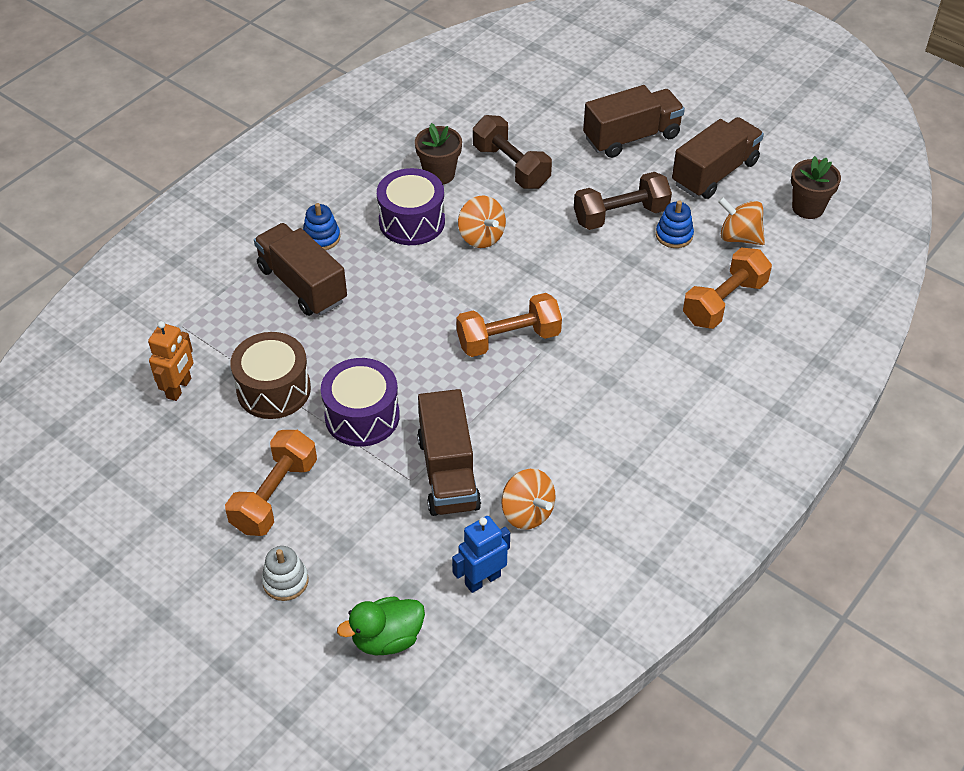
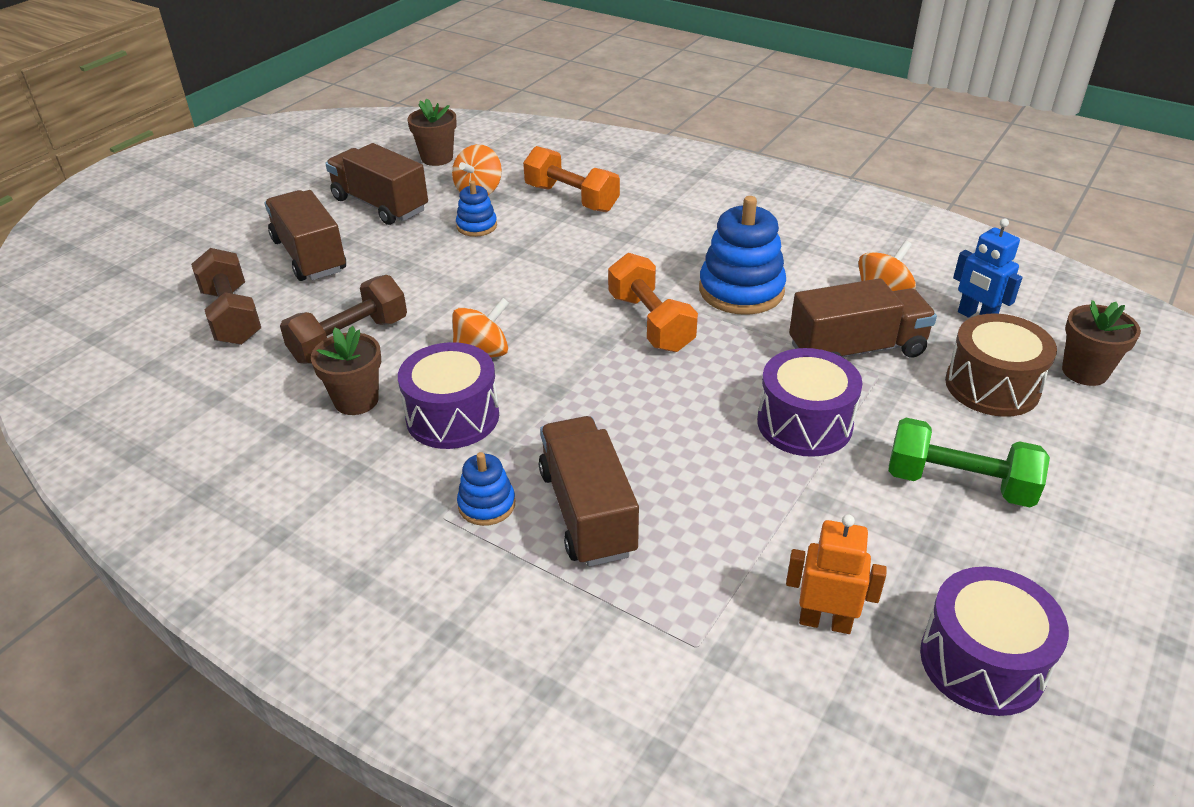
camera: 95 degrees left, 10 degrees down
(125, 459) = (982, 662): none -> purple drum
(274, 389) = (791, 512): brown drum -> brown drum (992, 386)
(274, 495) = (959, 484): orange dumbbell -> green dumbbell
(285, 581) = (1069, 456): white stacking toy -> none
(302, 285) = (587, 512): brown truck -> brown truck turned 120 degrees clockwise
(387, 638) = (1084, 372): green duck -> brown flower pot
(549, 408) = (741, 290): none -> blue stacking toy
(620, 215) = (445, 258): brown dumbbell -> brown dumbbell (232, 316)

